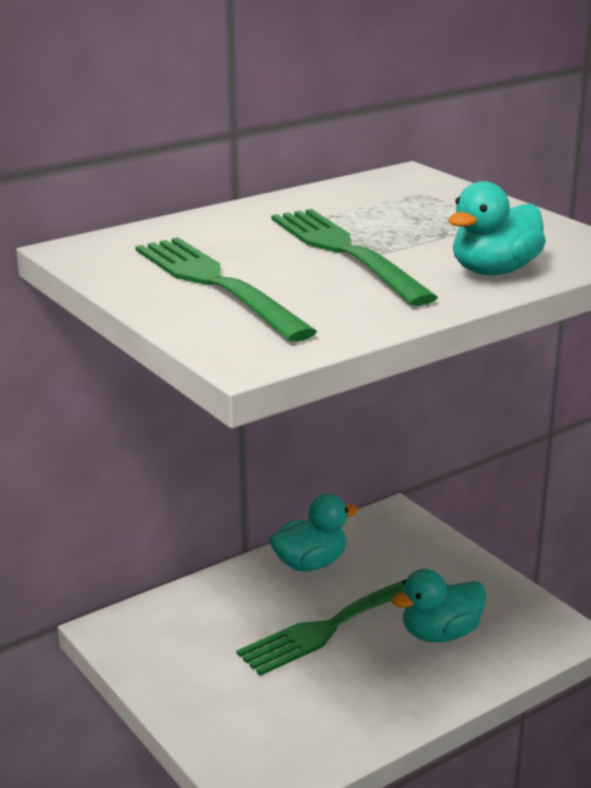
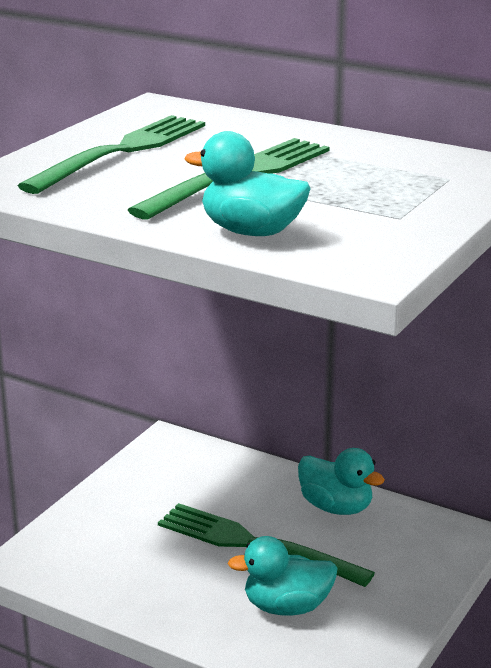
camera: 65 degrees right, 0 degrees up
(440, 634) = (287, 607): turquoise duck -> turquoise duck turned 45 degrees counterclockwise

